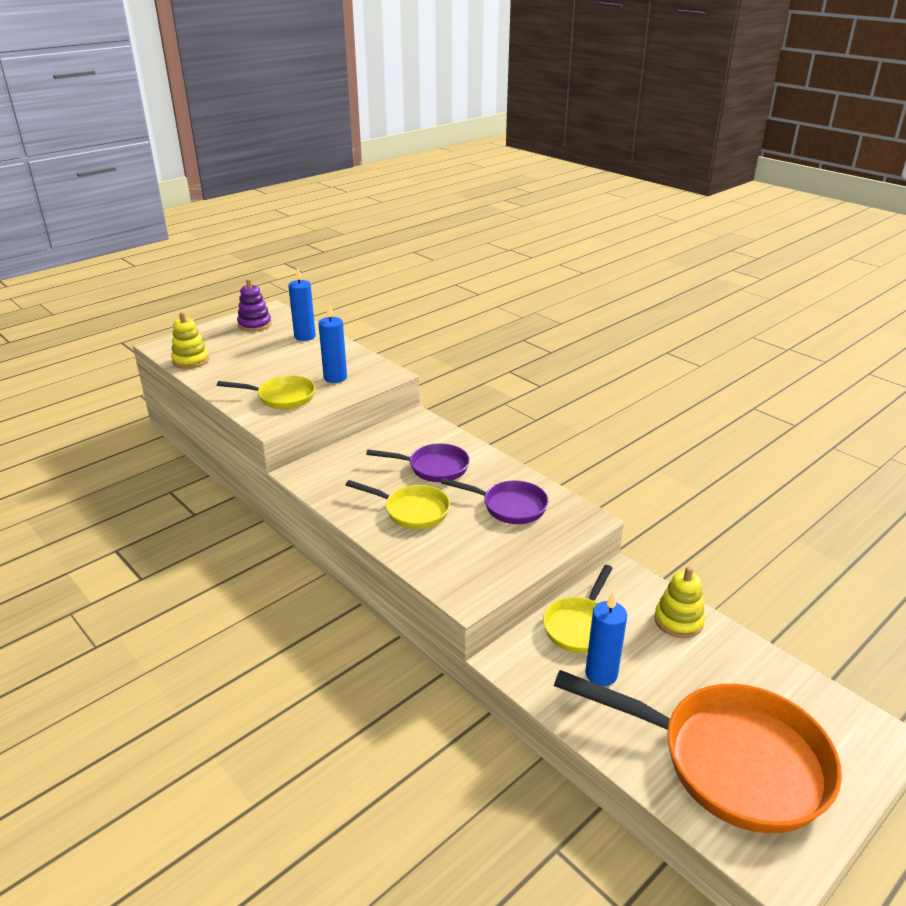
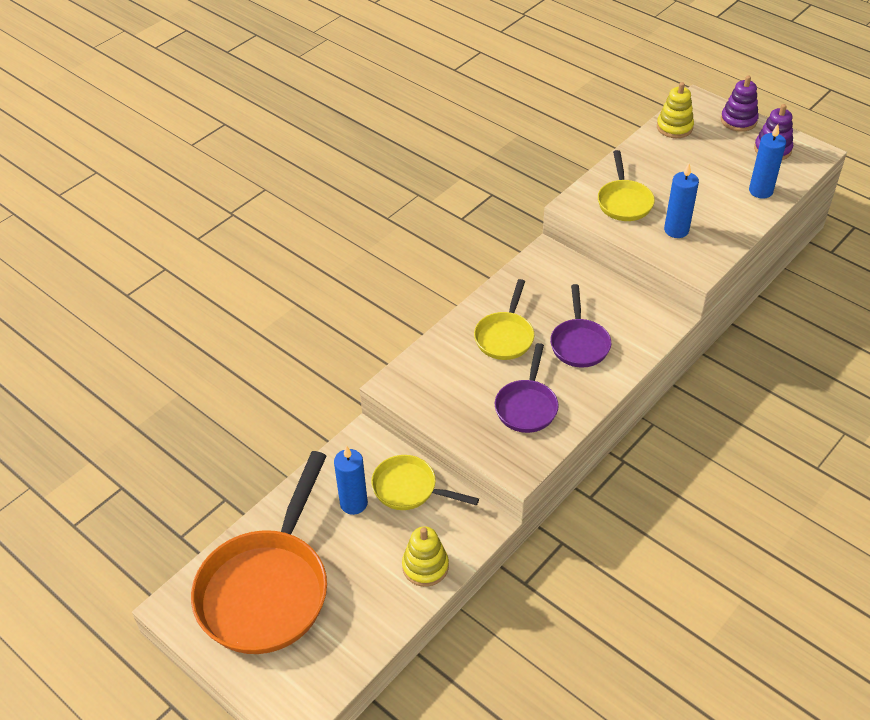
camera: 85 degrees right, 15 degrees up
(205, 332) = (738, 121): none -> purple stacking toy

